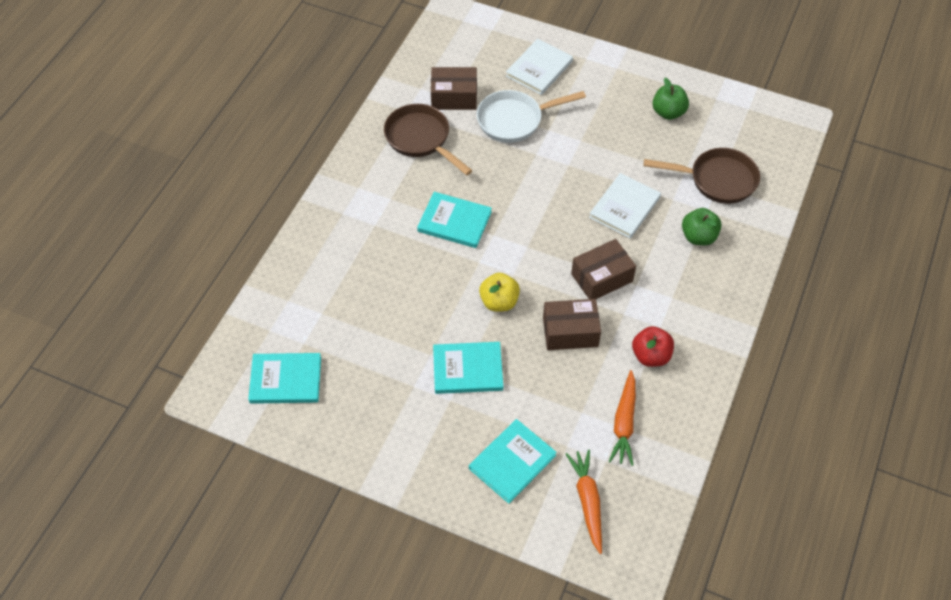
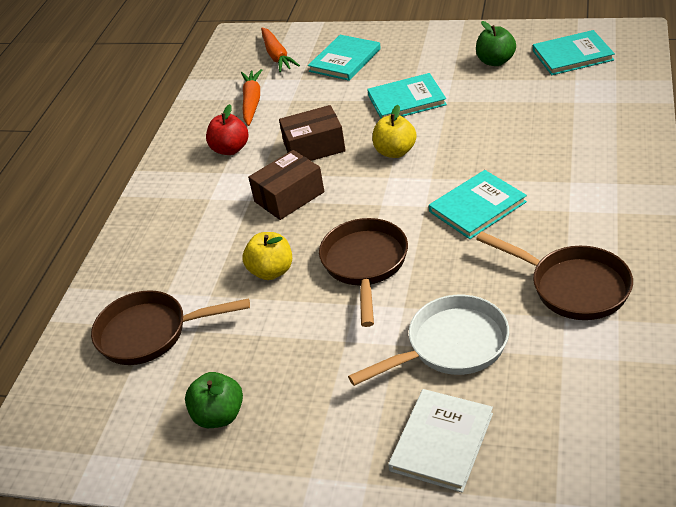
camera: 175 degrees right, 15 degrees down
(454, 97) = (558, 358): brown box -> none
(454, 222) = (477, 207): turquoise book -> turquoise book turned 45 degrees counterclockwise
(554, 194) = (365, 265): none -> brown pan
(625, 207) = (271, 271): white book -> yellow apple
(698, 237) = (178, 261): green apple -> green apple (495, 61)

